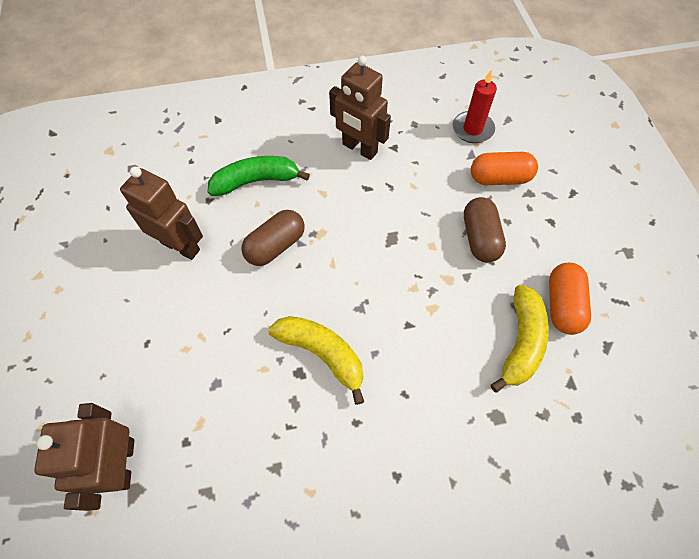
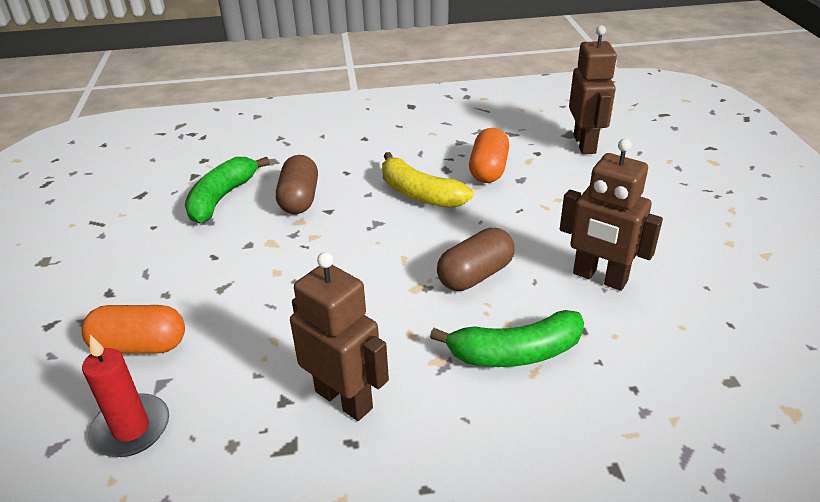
camera: 175 degrees left, 25 degrees down
(480, 238) = (213, 277): brown capsule -> brown capsule (299, 199)
(520, 342) = (222, 198): yellow banana -> green banana
(562, 305) = (160, 221): orange capsule -> orange capsule (488, 170)

